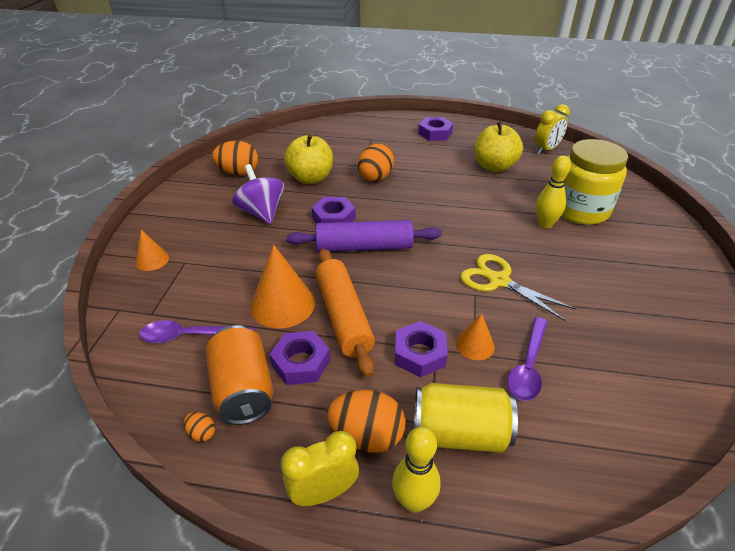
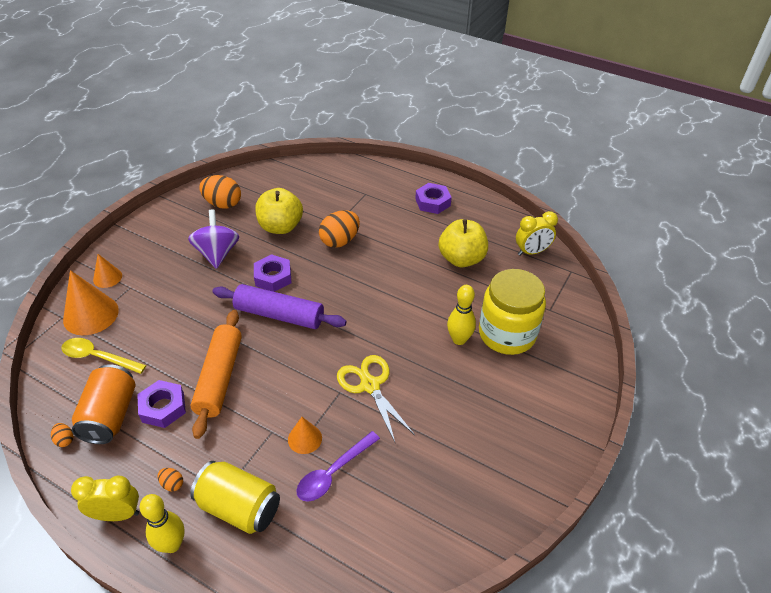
camera: 20 degrees right, 5 degrees up
(190, 336) = (98, 357): purple spoon -> yellow spoon
(282, 304) = (180, 351): orange cone -> orange cone (91, 315)
(367, 436) = (172, 484): orange egg -> orange egg, size x0.45
(419, 354) = (256, 431): purple nut -> none

